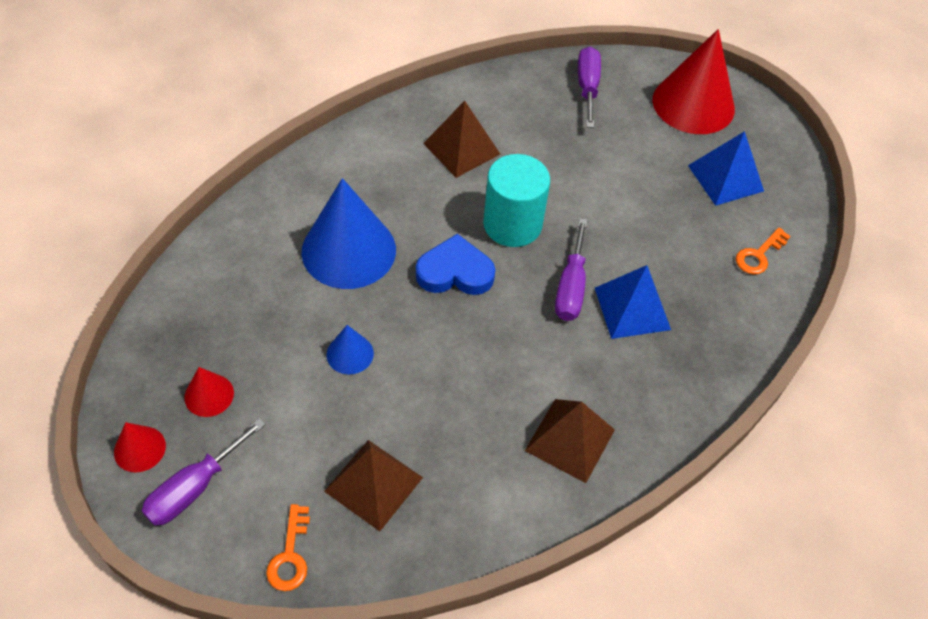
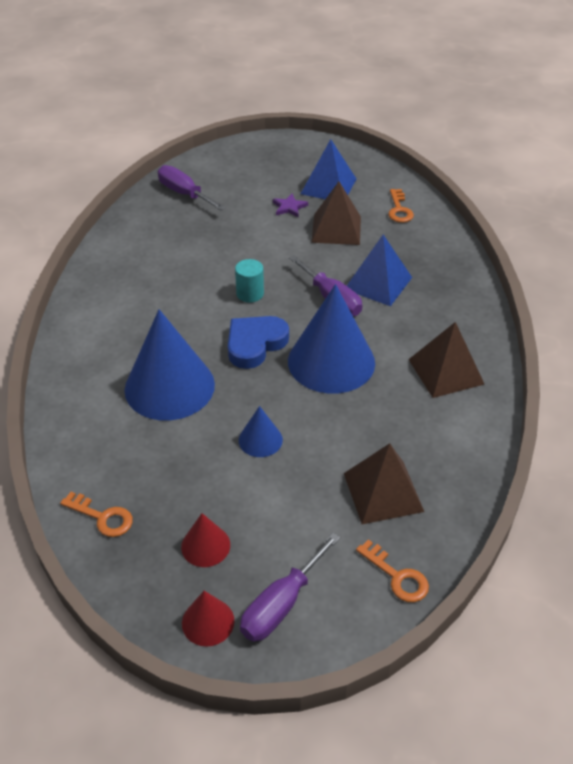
camera: 45 degrees left, 10 degrees down
(180, 308) = (102, 517): none -> orange key
(194, 488) = (281, 604): purple screwdriver -> purple screwdriver turned 45 degrees clockwise
(461, 148) = (156, 278): brown pyramid -> brown pyramid (336, 229)
(491, 341) = (331, 361): none -> blue cone
(512, 224) = (250, 294): turquoise cylinder -> turquoise cylinder, size x0.53
(659, 171) = (289, 207): none -> purple star
(693, 104) = (257, 162): red cone -> none

